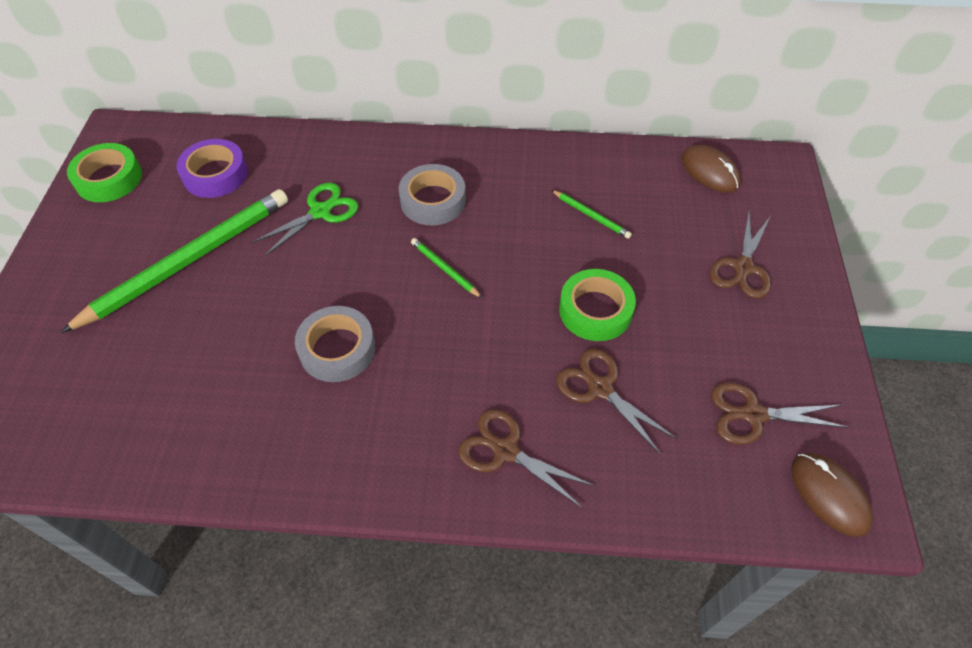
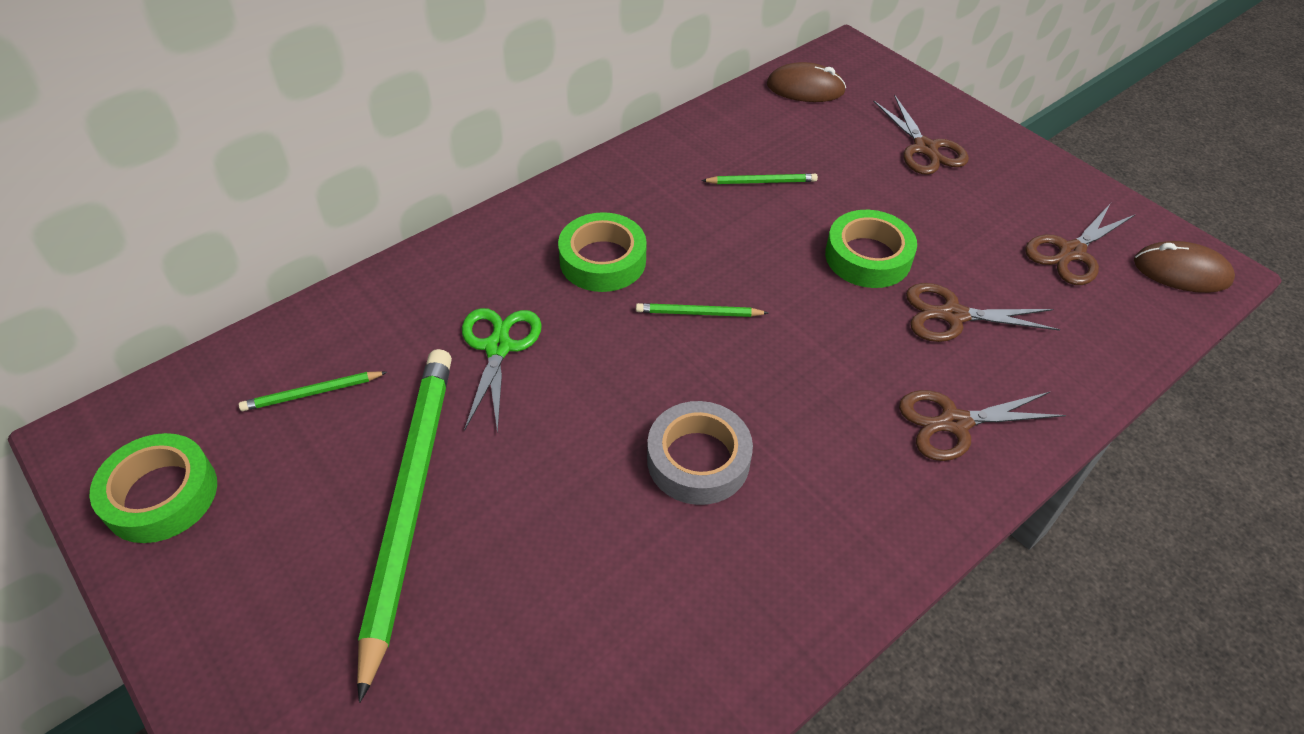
camera: 45 degrees left, 5 degrees down
(215, 174) = (312, 393): purple tape -> green pencil
(433, 201) = (602, 260): grey tape -> green tape

